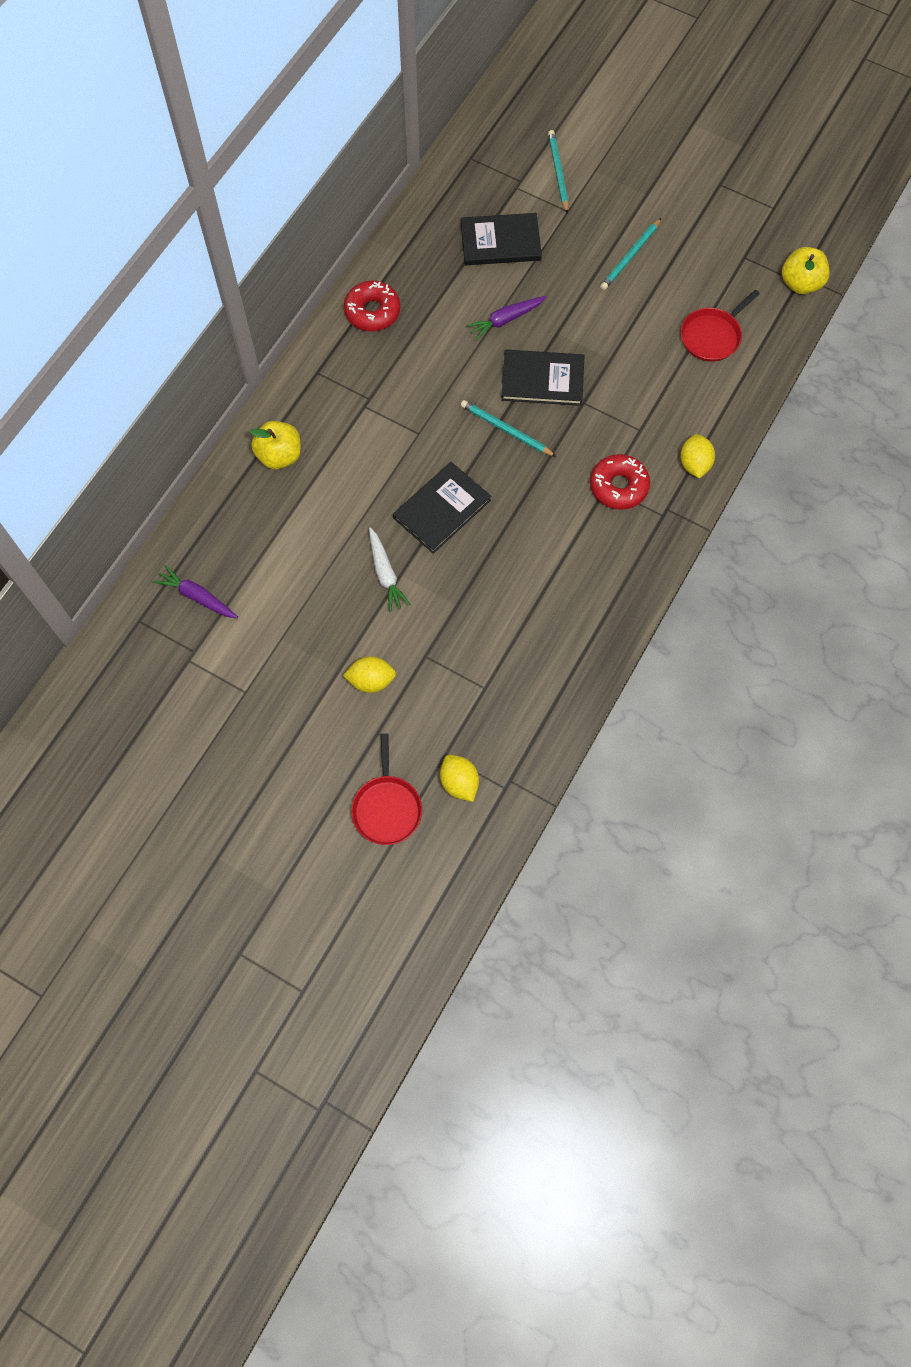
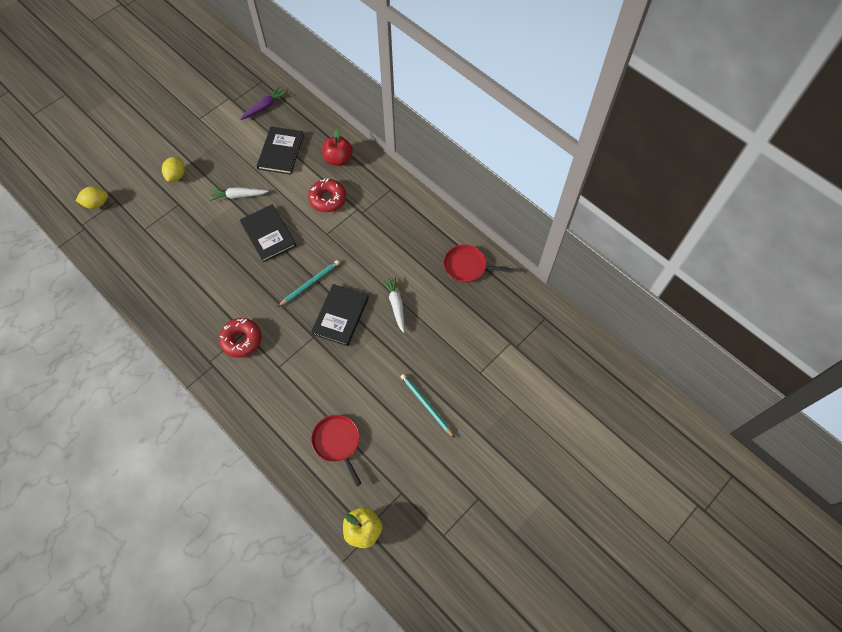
camera: 105 degrees right, 5 degrees down
(279, 456) = (338, 159): yellow apple -> red apple
(372, 312) = (427, 228): red donut -> red donut (328, 199)
(387, 807) = (102, 167): red pan -> red pan (467, 266)
(500, 242) = (463, 319): black book -> black book (281, 152)
(505, 320) = (396, 305): purple carrot -> white carrot
(558, 173) = (517, 375): turquoise pencil -> none
(694, 464) = (238, 394): yellow lemon -> none

